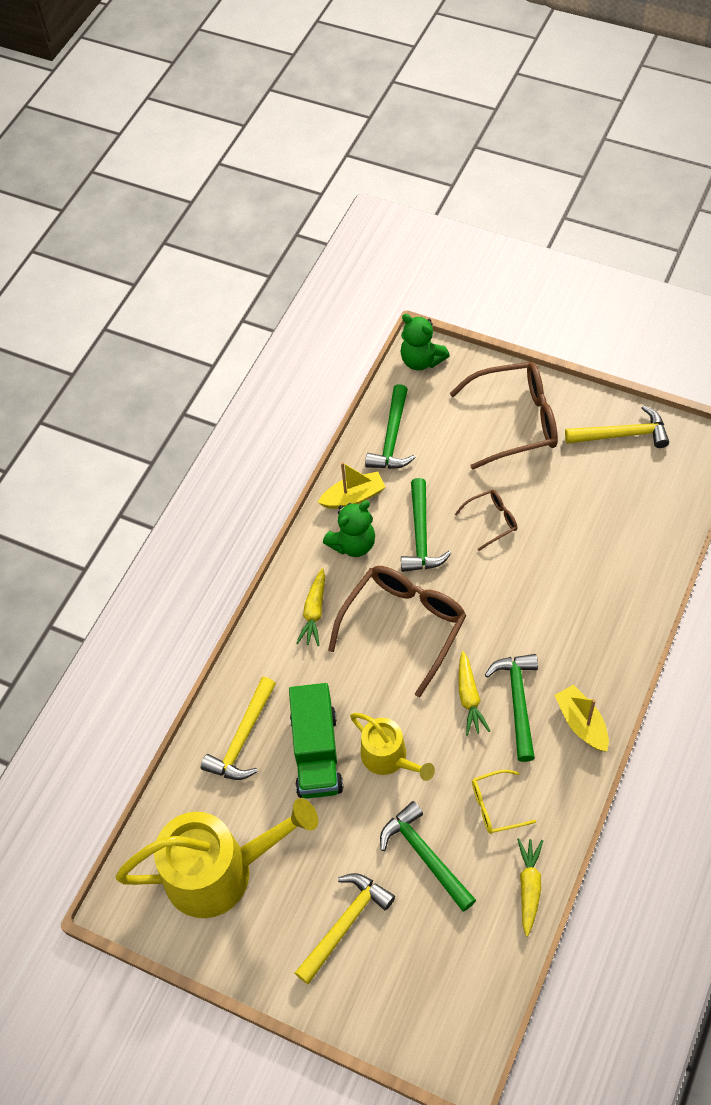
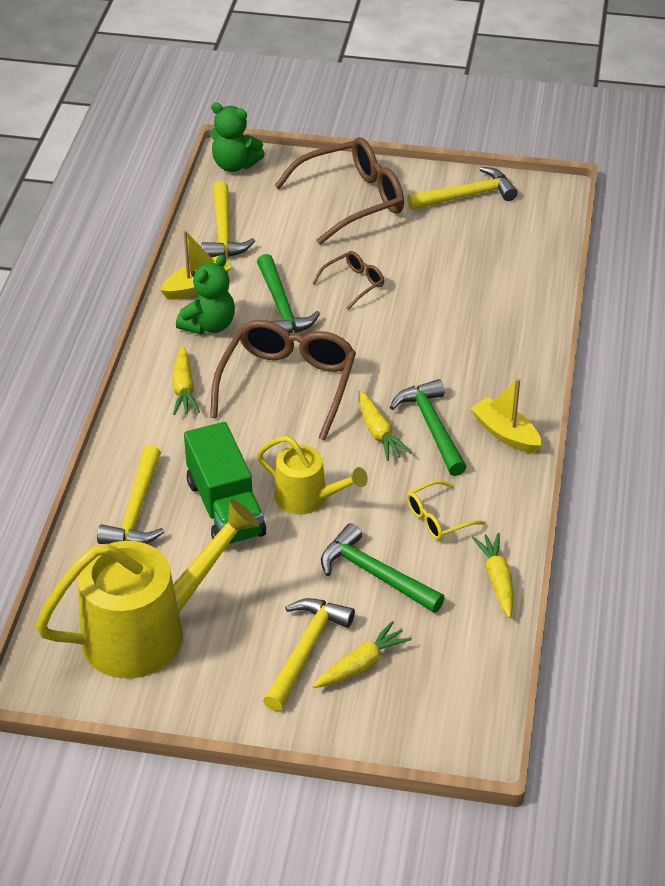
camera: 20 degrees left, 15 degrees down
(388, 951) = (361, 665): none -> yellow carrot
(392, 438) = (223, 232): green hammer -> yellow hammer

